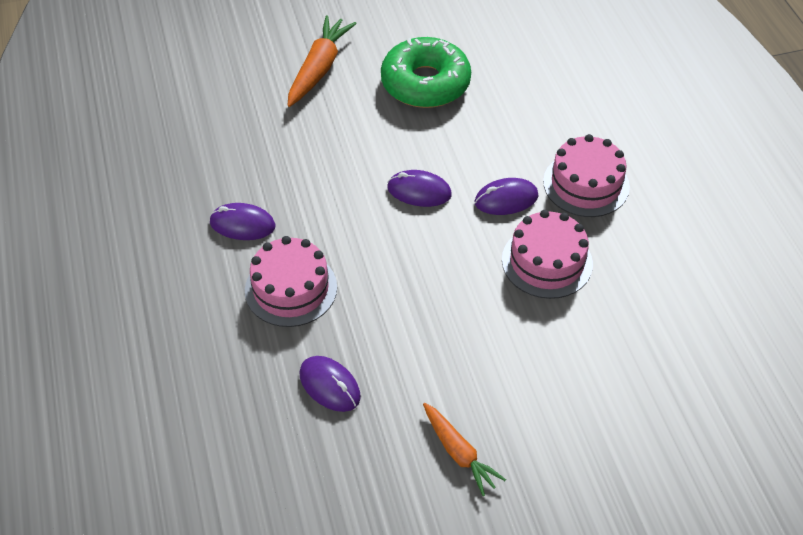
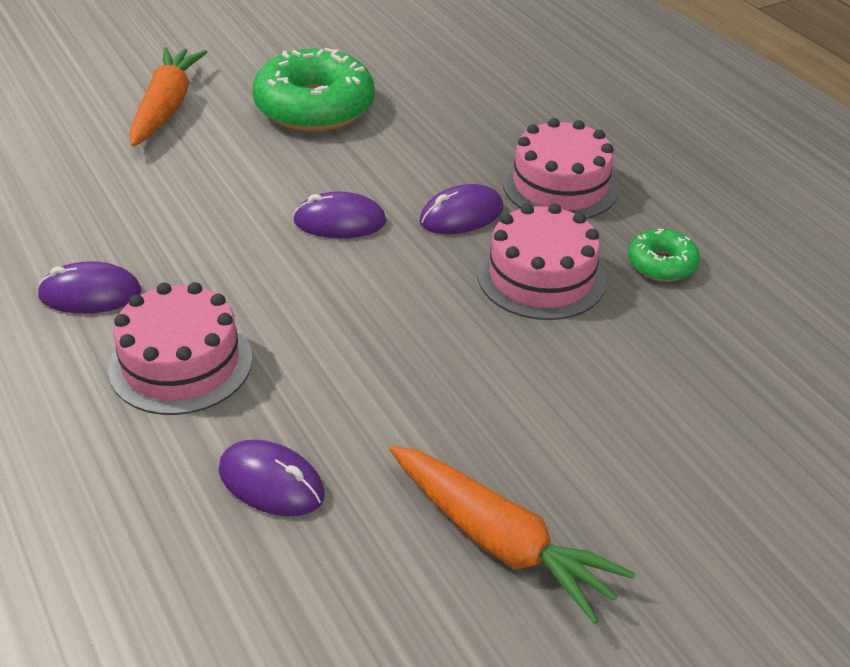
camera: 15 degrees left, 10 degrees down
(459, 453) = (499, 541): orange carrot -> orange carrot, size x1.51
(637, 265) = (661, 264): none -> green donut

